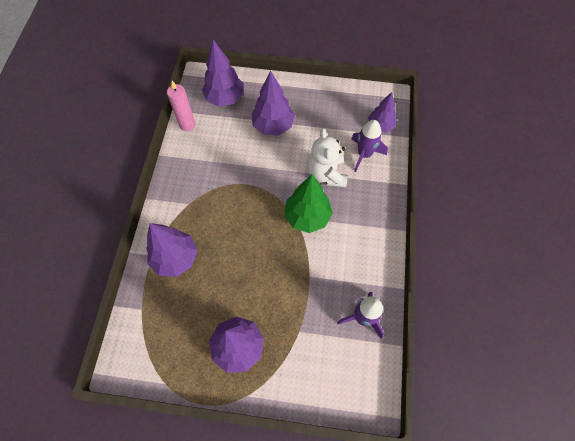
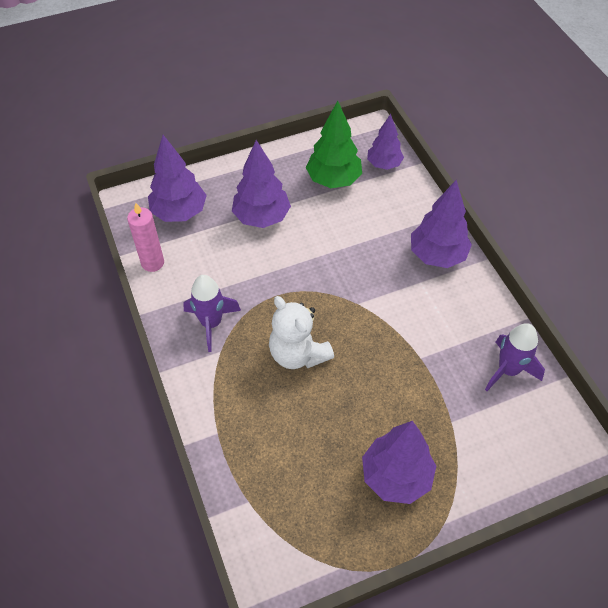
camera: 30 degrees left, 10 degrees down
(176, 258) = (249, 420): purple tree -> purple tree (437, 255)
(307, 217) = (372, 296): green tree -> green tree (333, 180)
(326, 174) = (361, 241): white teddy bear -> white teddy bear (298, 354)
(364, 154) = (388, 201): purple rocket -> purple rocket (211, 323)

